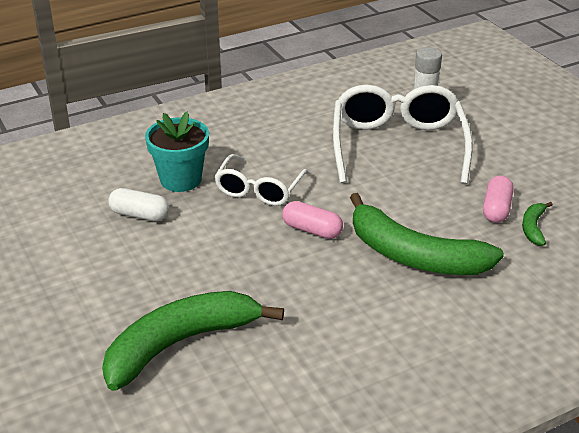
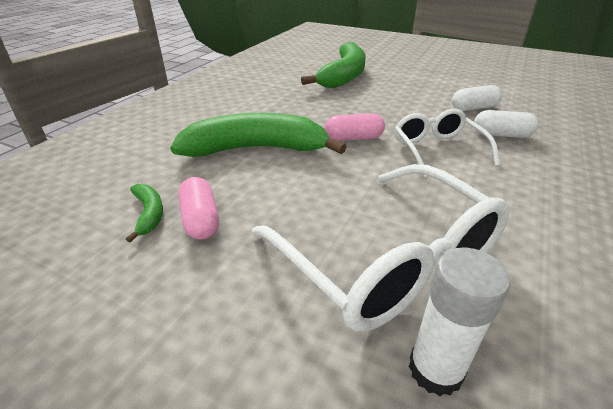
camera: 145 degrees right, 0 degrees up
(181, 179) = (501, 135): turquoise flower pot -> white capsule

